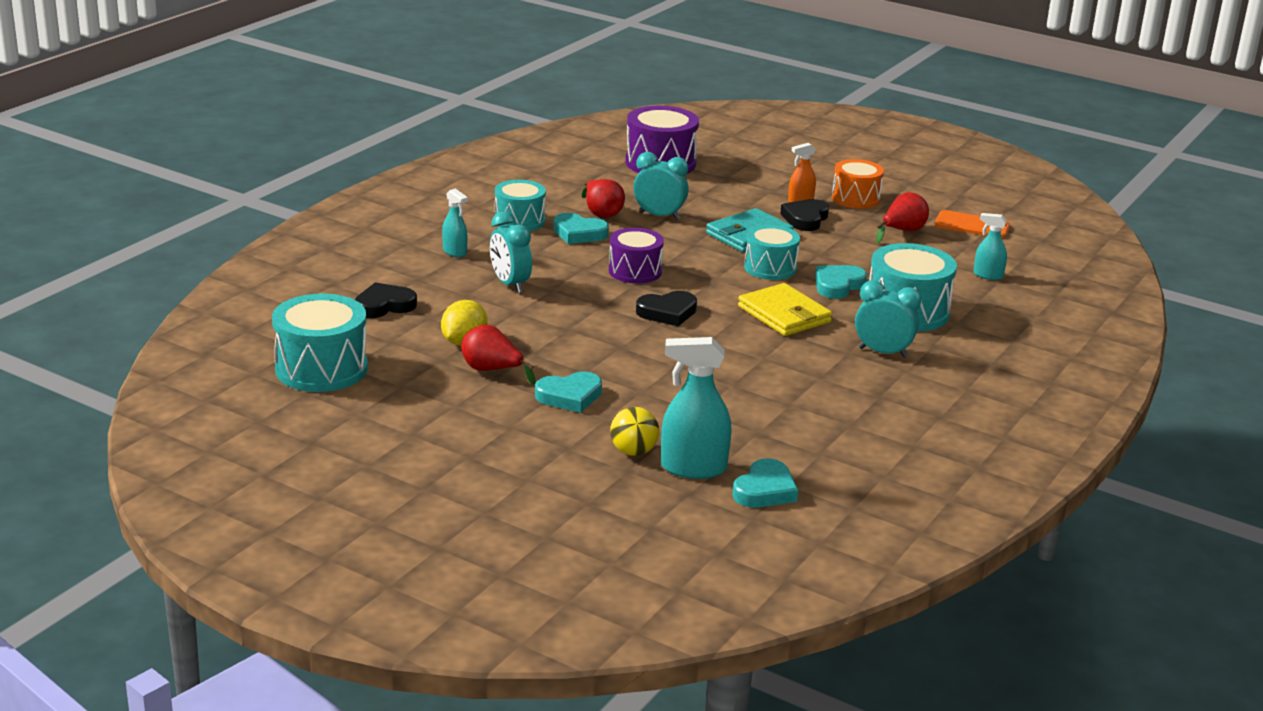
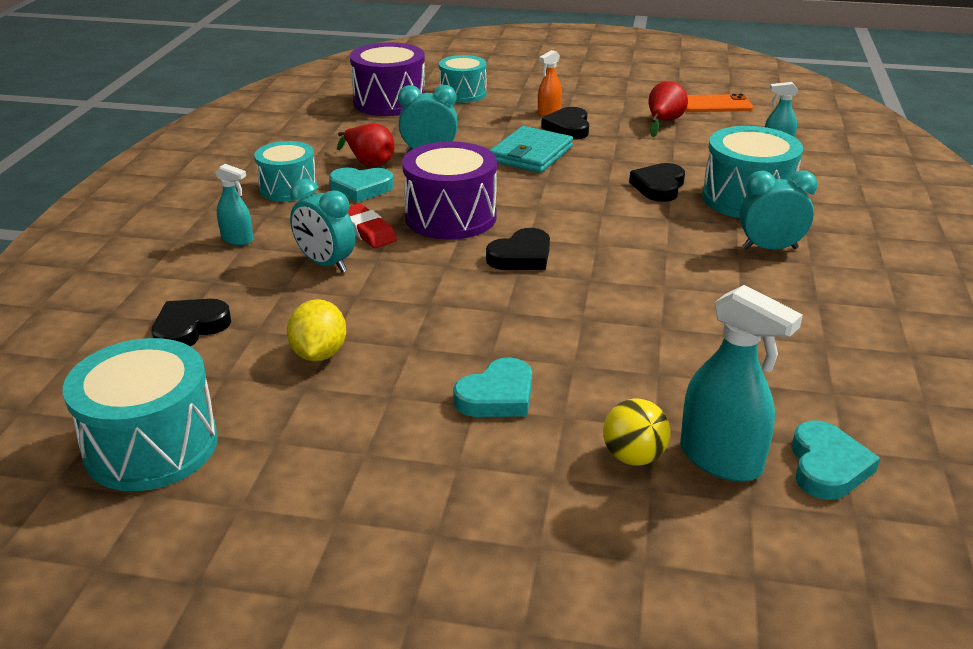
camera: 20 degrees left, 5 degrees up
(492, 371) = (379, 385): red pear -> none
(559, 267) = (367, 230): none -> red eraser
(635, 271) = (450, 217): purple drum -> purple drum, size x1.52
(693, 468) = (721, 460): turquoise spray bottle -> turquoise spray bottle turned 120 degrees counterclockwise
(770, 268) = (580, 183): turquoise drum -> turquoise drum (463, 93)
(784, 314) = (638, 230): yellow wallet -> none
(838, 285) = (659, 187): turquoise heart -> black heart
(855, 198) = (594, 100): orange drum -> none

